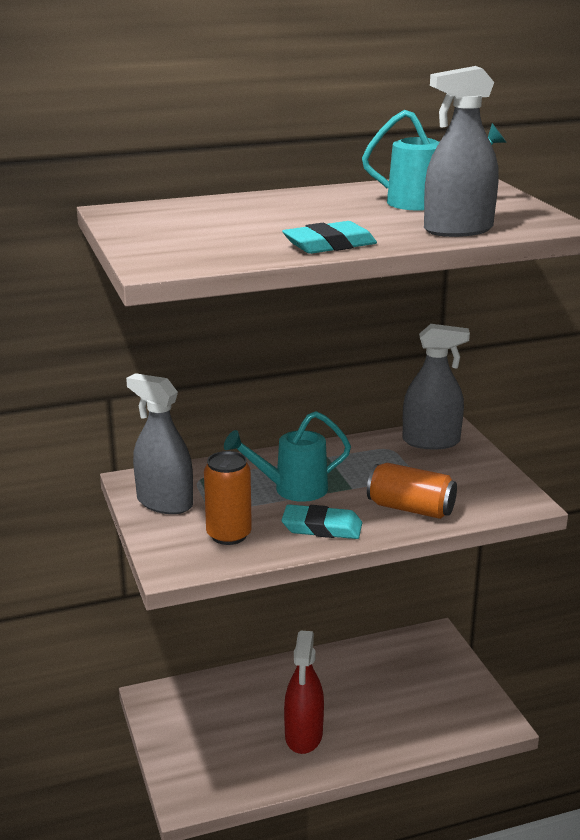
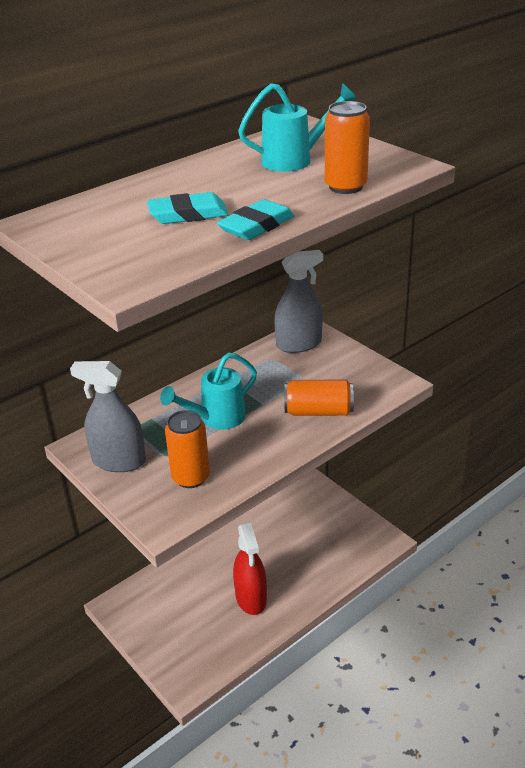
camera: 20 degrees left, 10 degrees up
(322, 527) = (261, 449): turquoise eraser -> turquoise eraser (188, 214)
(458, 230) = (345, 187): grey spray bottle -> orange can

